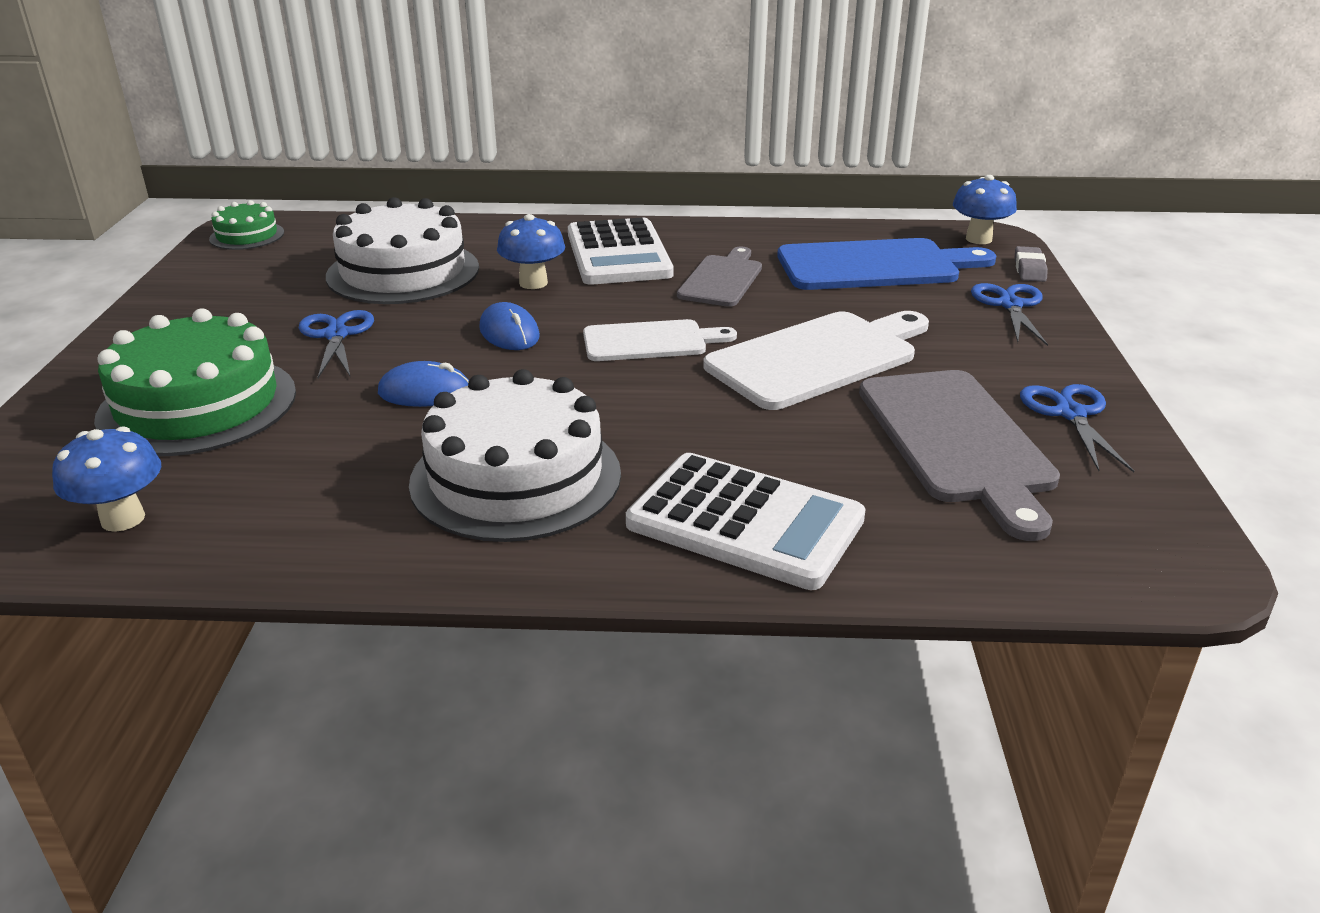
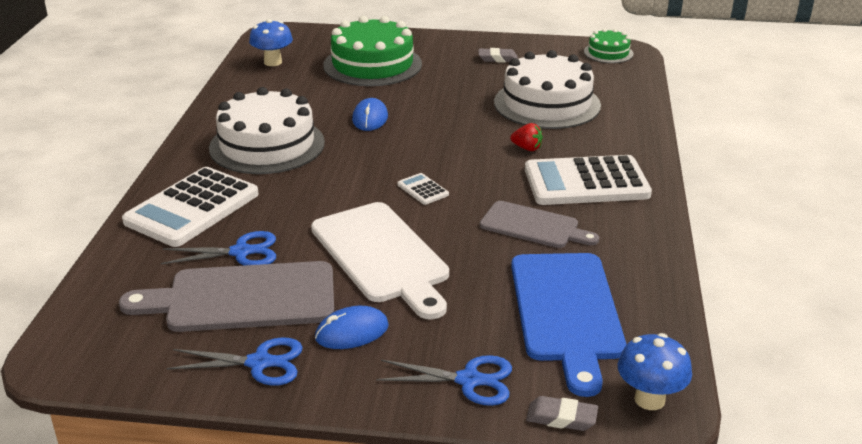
camera: 95 degrees right, 0 degrees up
(228, 303) = (498, 59): none -> grey eraser
(336, 335) = (449, 90): blue scissors -> blue scissors (241, 252)
(509, 333) = (444, 141): blue mouse -> blue mouse (352, 332)
(533, 283) = (527, 148): blue mushroom -> red strawberry
(650, 341) = (422, 190): white cutting board -> white calculator

